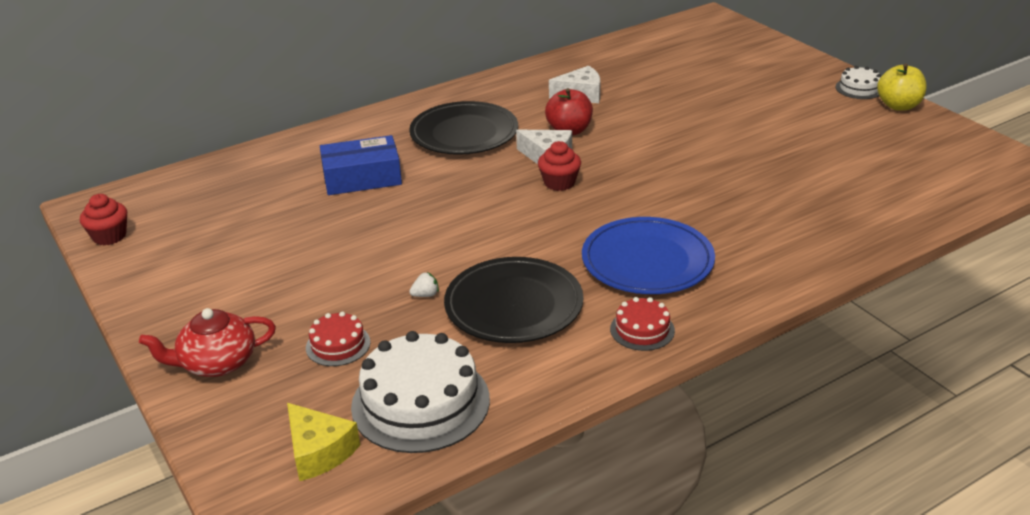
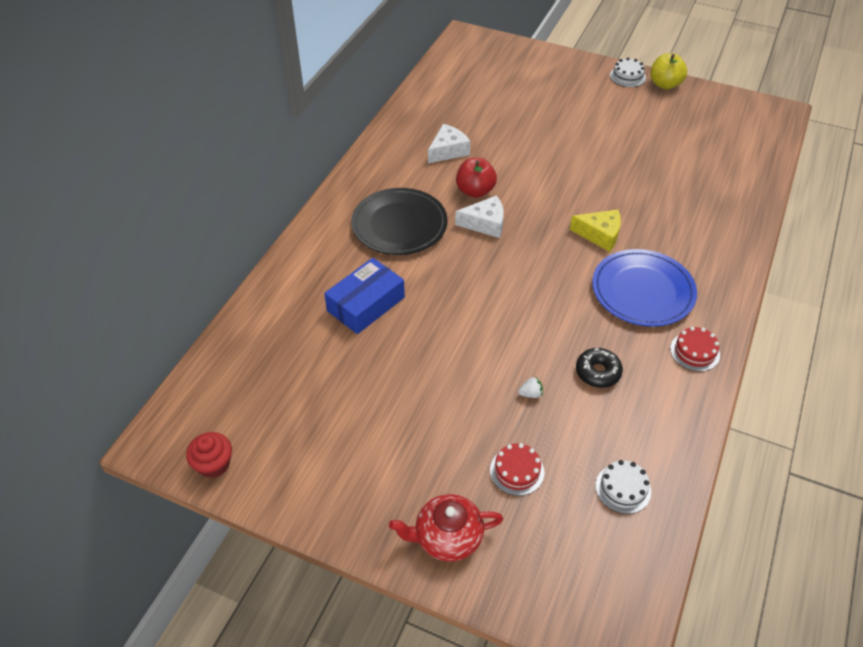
camera: 35 degrees left, 15 degrees up
(217, 363) = (447, 537): red teapot -> red teapot turned 45 degrees clockwise
(319, 452) = (601, 568): yellow cheese -> yellow cheese (600, 235)
(420, 402) = (623, 488): white cake -> white cake, size x0.50
(425, 295) = (530, 394): white strawberry -> white strawberry turned 45 degrees clockwise
(514, 305) = (597, 372): black plate -> black donut
(559, 183) = (518, 245): red cupcake -> none

